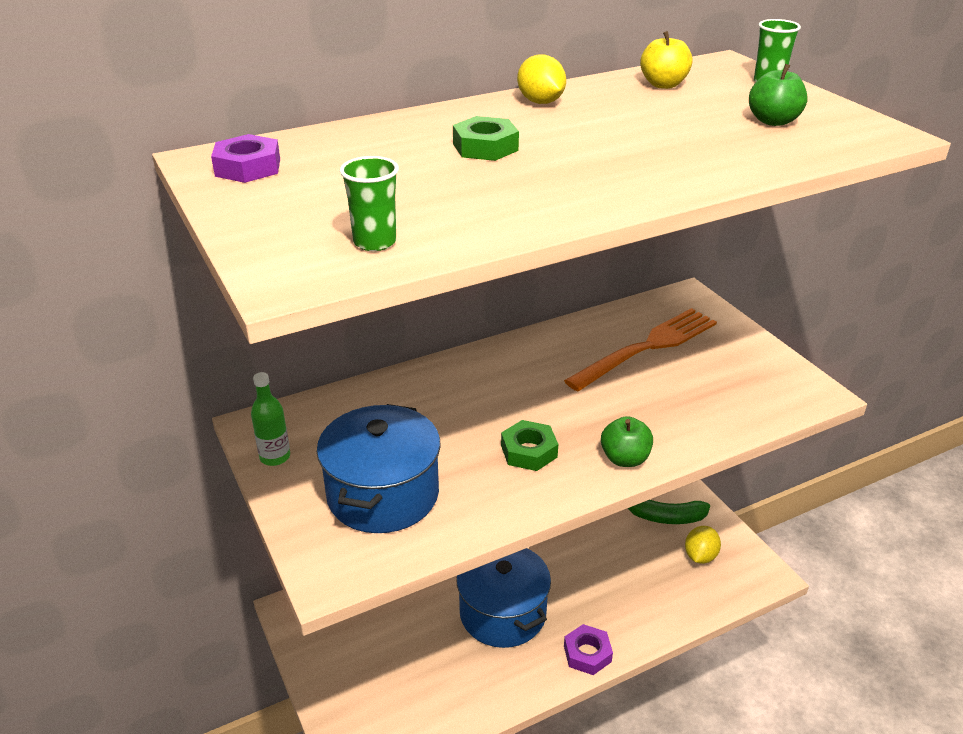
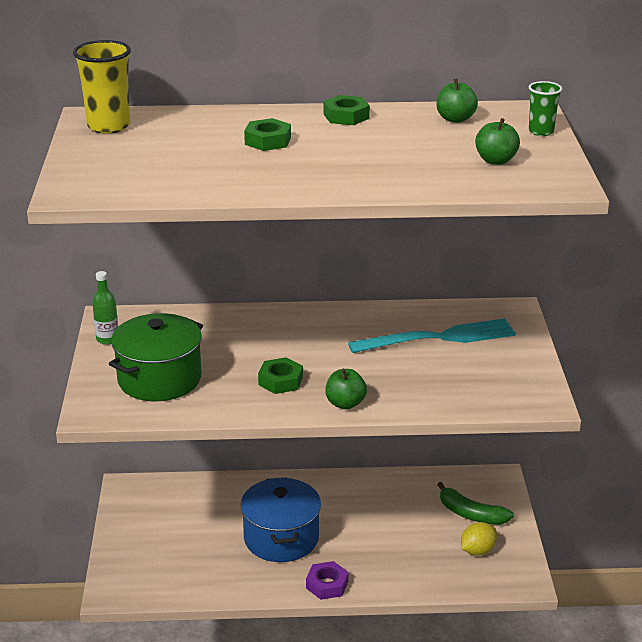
camera: 25 degrees right, 5 degrees down
(248, 167) = (108, 126): purple nut -> yellow cup
(375, 242) = (134, 184): green cup -> none
(383, 494) = (159, 379): blue pot -> green pot
(540, 102) = (346, 116): yellow lemon -> green nut
(647, 347) = (439, 337): orange fork -> turquoise fork
(663, 85) = (455, 119): yellow apple -> green apple

